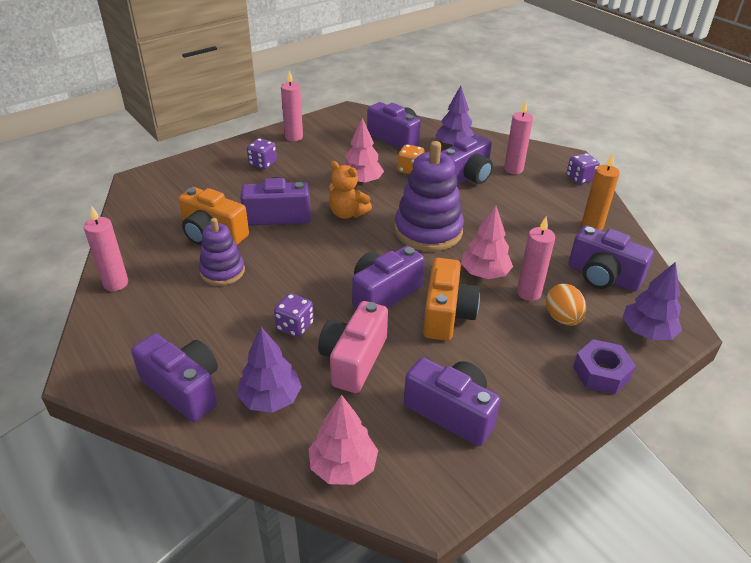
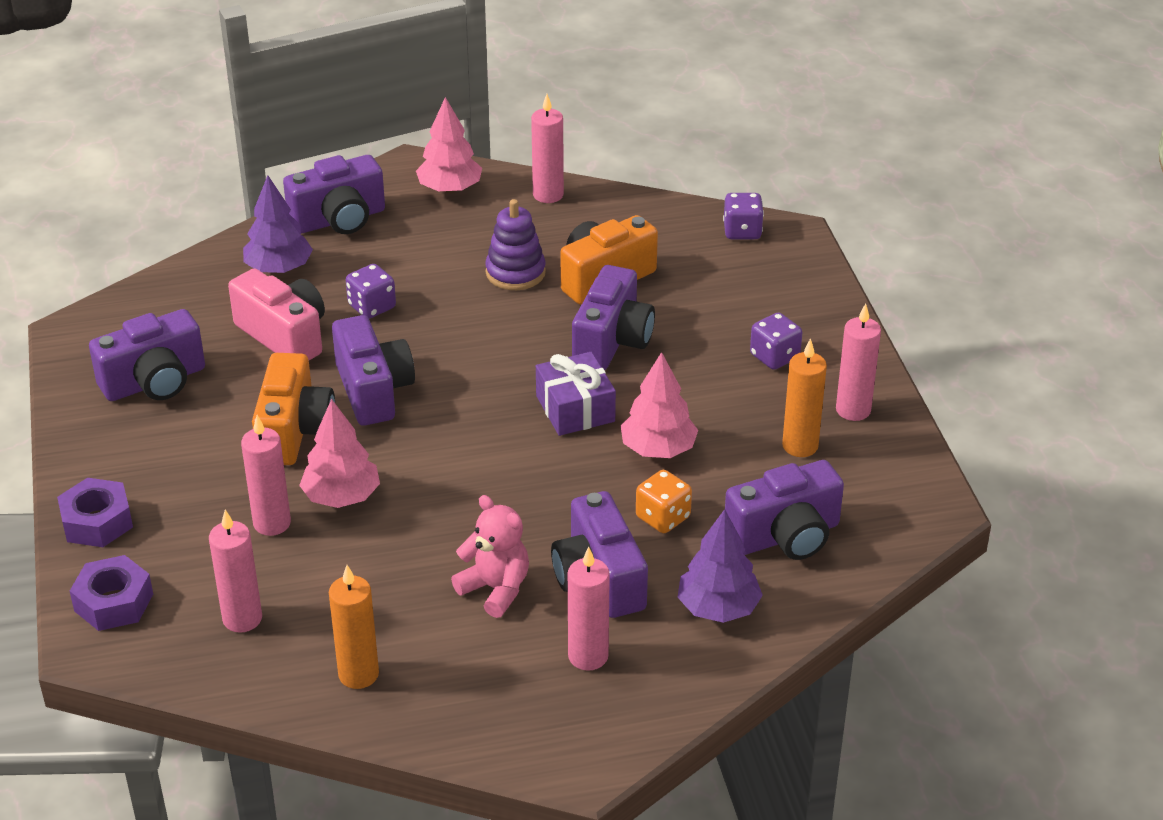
camera: 115 degrees right, 0 degrees up
(330, 145) = (800, 446): none -> orange candle
(343, 466) = (160, 294): pink tree -> pink tree (449, 189)
(347, 213) = (575, 409): orange teddy bear -> purple gift
(428, 231) = (476, 477): purple stacking toy -> none
(446, 314) = (294, 431): orange camera -> orange camera turned 120 degrees counterclockwise
(500, 203) = (495, 589): none -> pink teddy bear
(562, 318) = (203, 533): orange egg -> none
(580, 178) = (501, 738): purple dice -> purple dice (742, 231)
(602, 276) = (242, 619): purple camera -> pink candle
(647, 332) = (114, 602): purple tree -> purple nut

